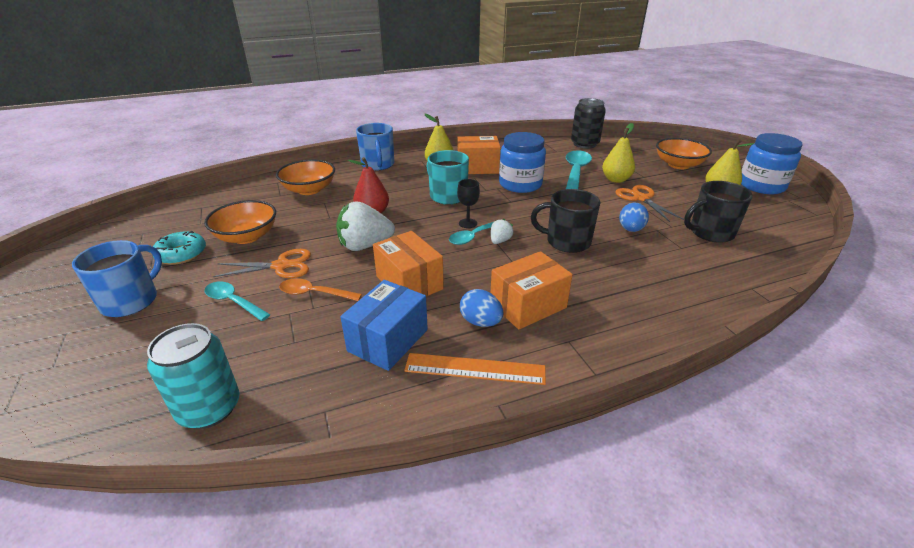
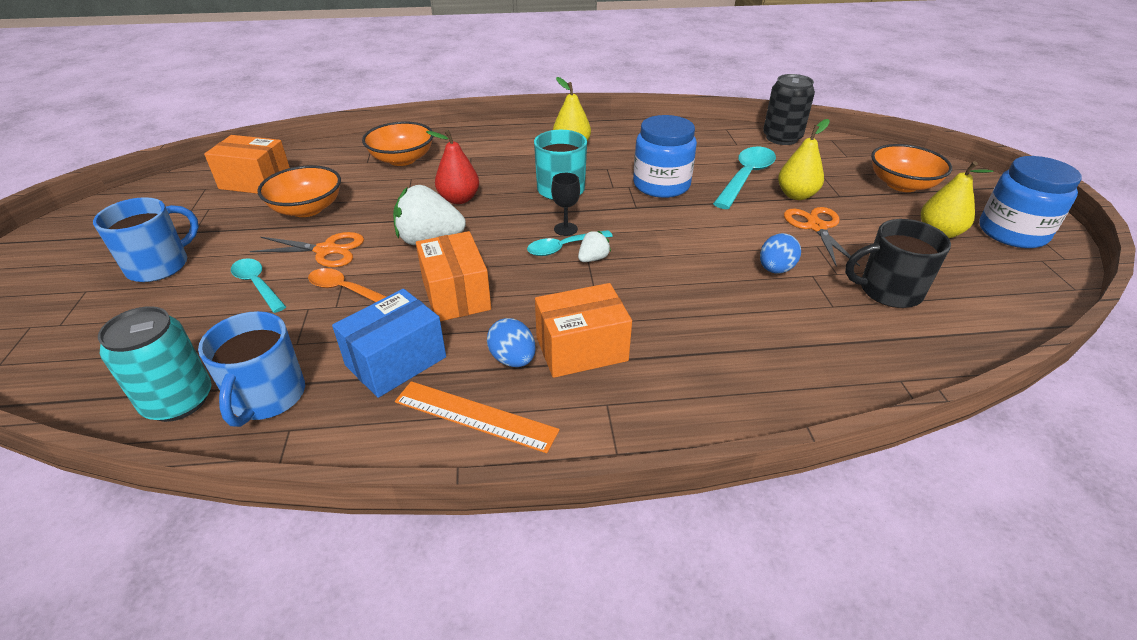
camera: 15 degrees right, 5 degrees up
(181, 254) = (232, 220): turquoise donut -> none
(378, 165) = (497, 136): blue mug -> blue mug (267, 397)
(477, 167) = (618, 155): orange box -> orange box (256, 181)
(567, 242) = (678, 273): black mug -> none

